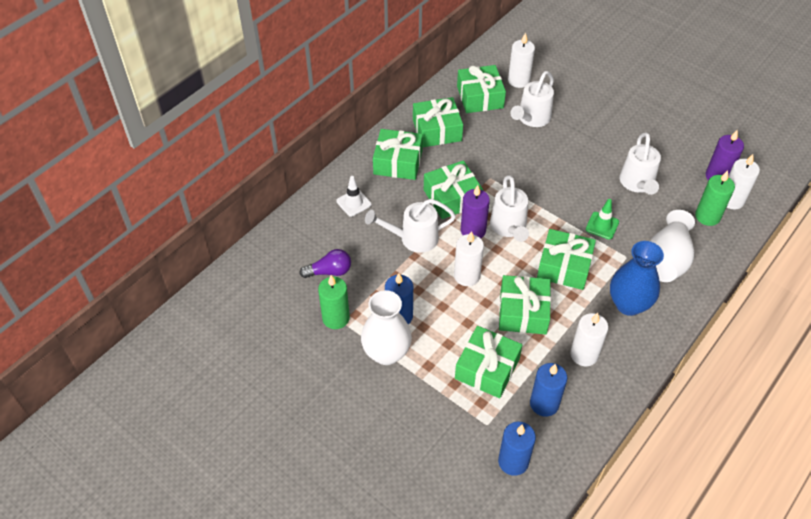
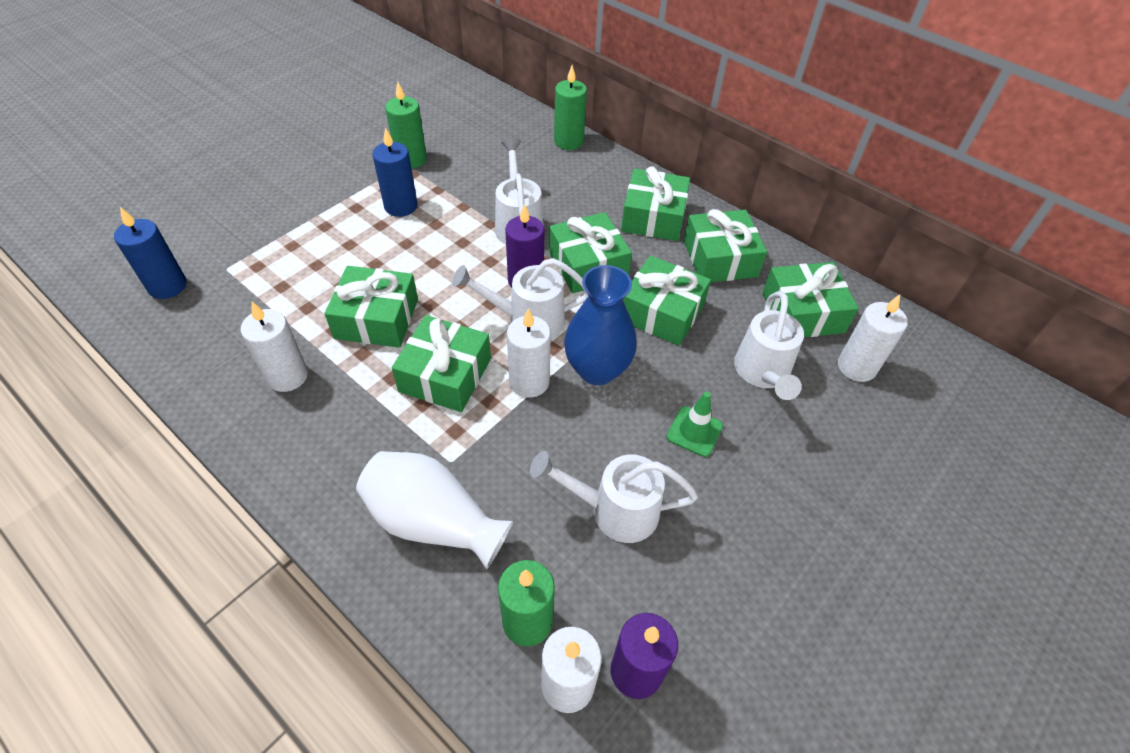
camera: 90 degrees right, 0 degrees up
(307, 212) = (568, 141): none -> green candle
(329, 271) = (477, 156): purple light bulb -> none
(353, 203) = (581, 177): white traffic cone -> none
(386, 353) = (352, 194): white vase -> none
(467, 276) = (449, 269): white candle -> white candle (529, 382)
(487, 368) = (301, 275): green gift -> green gift (661, 312)
(531, 119) = (763, 373): white watering can -> white watering can turned 120 degrees counterclockwise
(544, 404) = (230, 323): blue candle -> none
(602, 225) = (520, 437): green traffic cone -> green traffic cone (694, 431)
(628, 304) = (357, 447): blue vase -> blue vase (597, 369)

